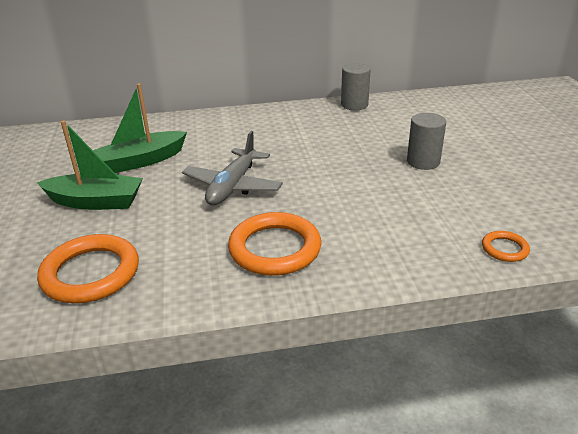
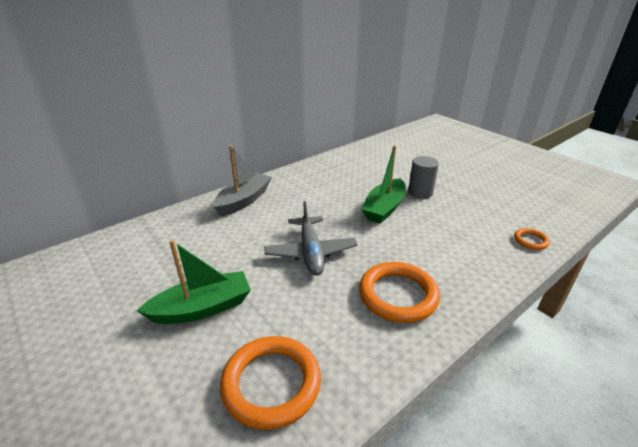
camera: 30 degrees left, 0 degrees up
(142, 161) = (207, 253): green boat -> green boat (384, 208)
(220, 124) = (244, 200): none -> grey boat
(354, 105) = (331, 160): grey cylinder -> none

